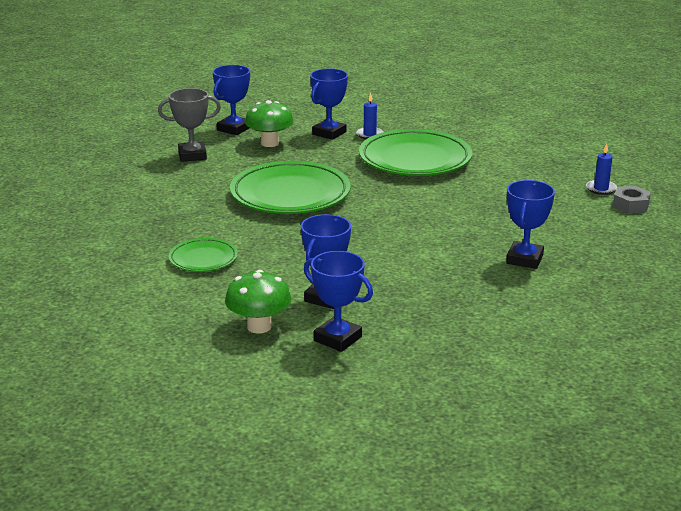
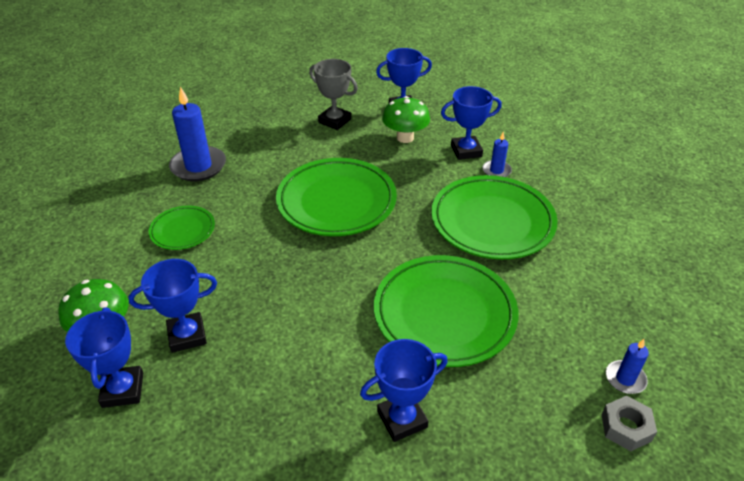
camera: 45 degrees right, 15 degrees up
(132, 224) = (198, 166): none -> blue candle
(466, 210) = (444, 314): none -> green plate

